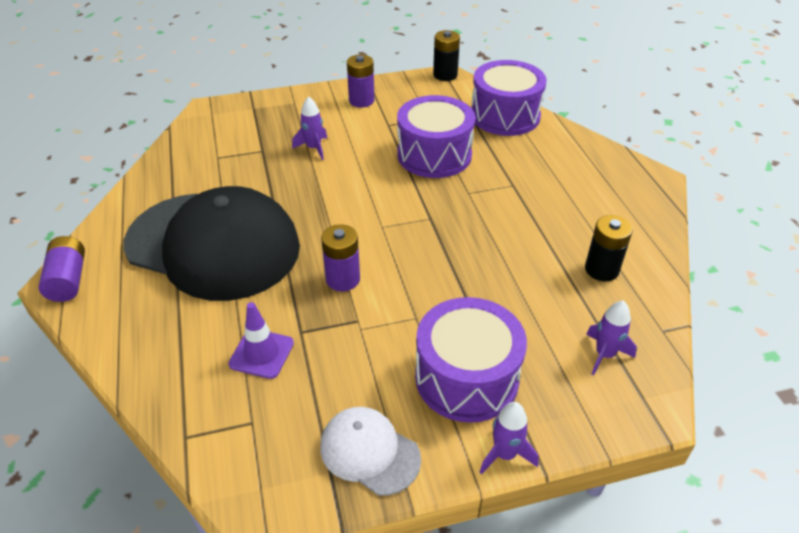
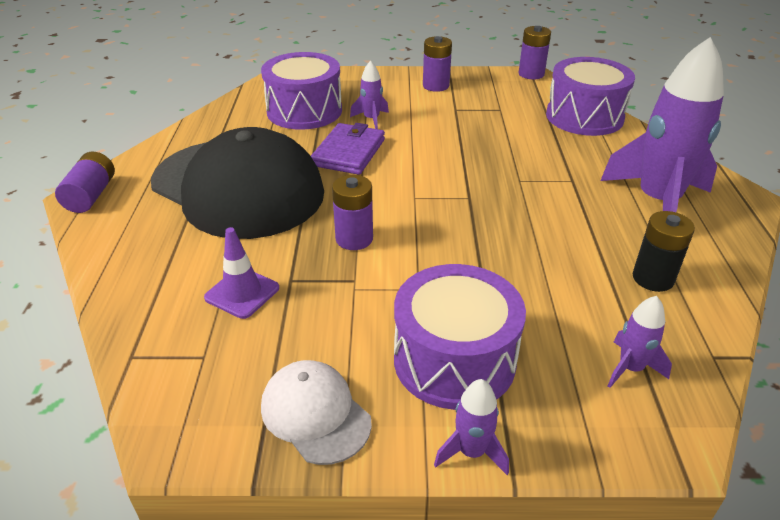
camera: 15 degrees right, 5 degrees down
(305, 188) = (349, 152): none -> purple wallet
(434, 155) = (494, 141): purple drum -> purple drum (304, 111)
(445, 75) = (531, 74): black battery -> purple battery
(587, 195) = (657, 202): none -> purple rocket

